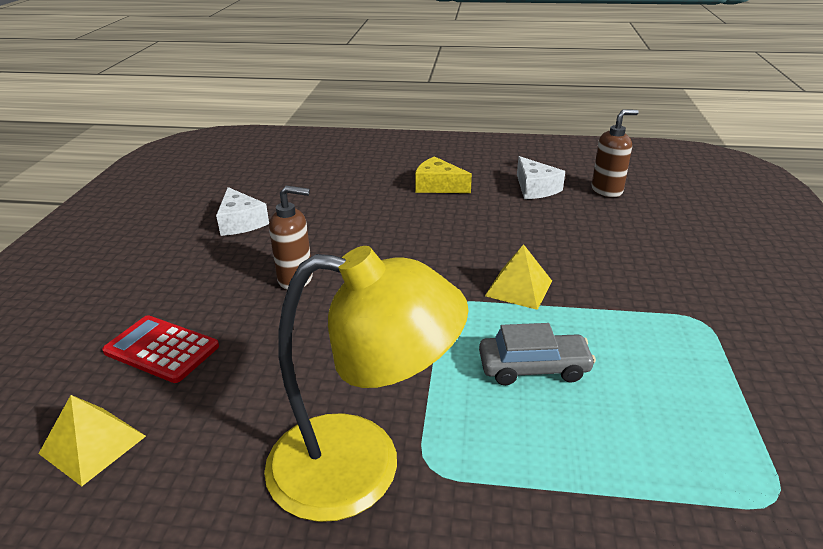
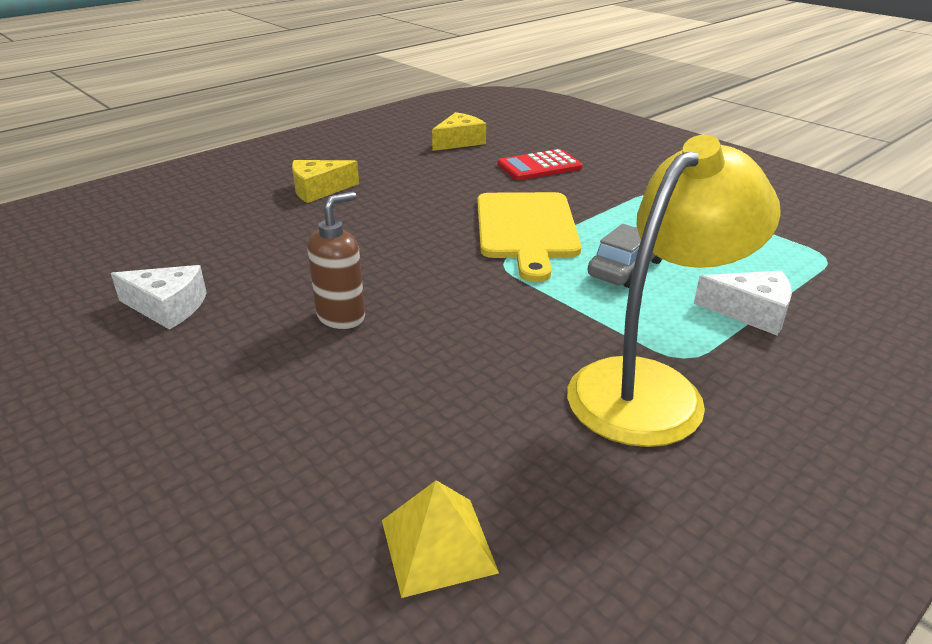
camera: 50 degrees left, 0 degrees up
(161, 349) = (332, 443): red calculator -> red calculator (539, 166)
(519, 288) = (526, 229): yellow pyramid -> yellow cutting board
(535, 188) = (405, 160): white cheese -> white cheese (751, 312)
(607, 190) = (459, 141): brown soap dispenser -> yellow cheese

